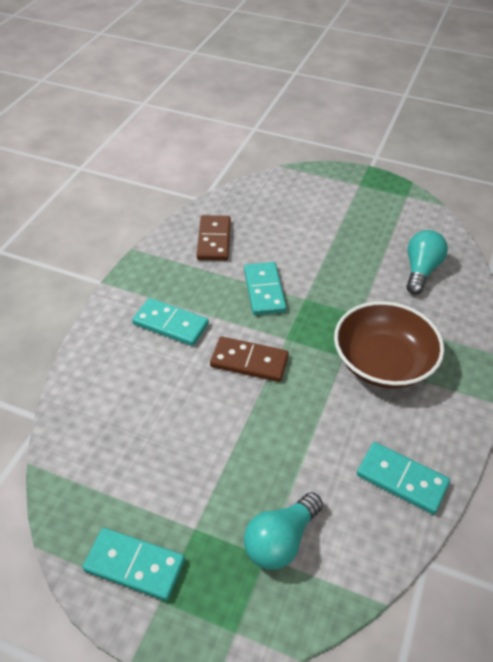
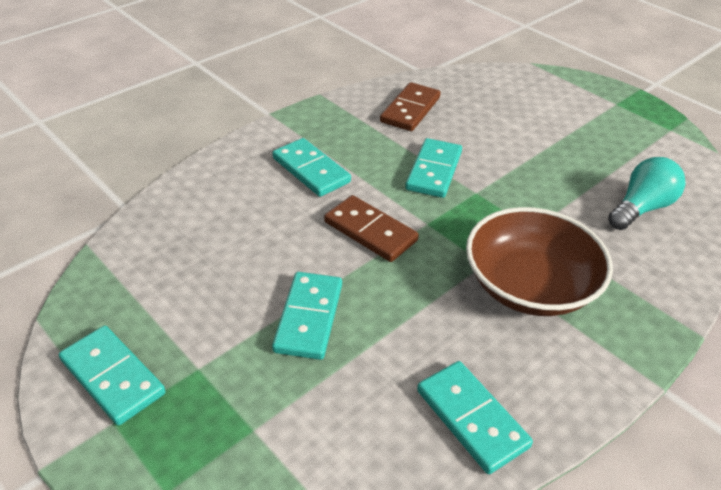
camera: 25 degrees right, 5 degrees down
(249, 452) = (309, 318): none -> turquoise domino
(280, 540) = (281, 421): turquoise light bulb -> none

